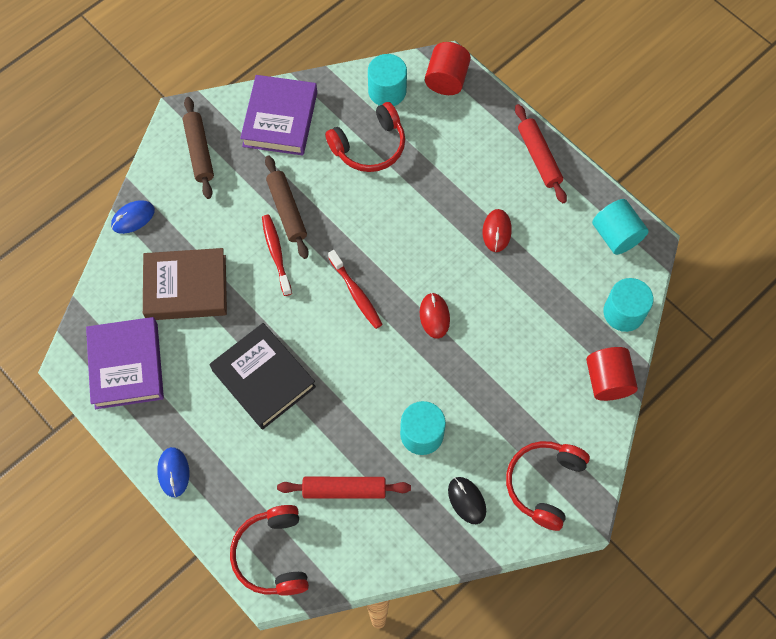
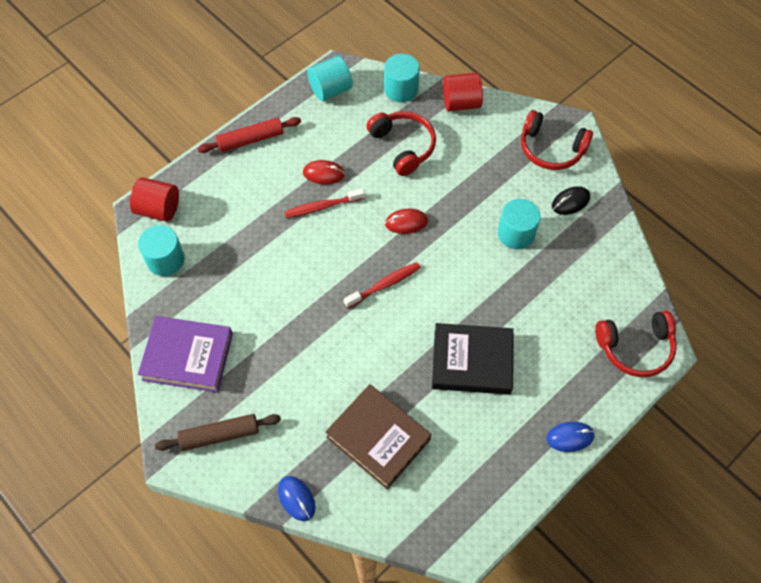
camera: 90 degrees left, 5 degrees down
(126, 365) = (464, 491): purple book -> none
(186, 287) = (378, 438): brown book -> brown book turned 45 degrees counterclockwise
(263, 378) = (472, 362): black book -> black book turned 45 degrees clockwise
(276, 253) = (341, 355): red toothbrush -> red toothbrush (322, 207)
(287, 210) = (294, 347): brown rolling pin -> none
(344, 489) = (571, 292): red rolling pin -> none
(369, 146) = (227, 274): red headphones -> red headphones (403, 146)

